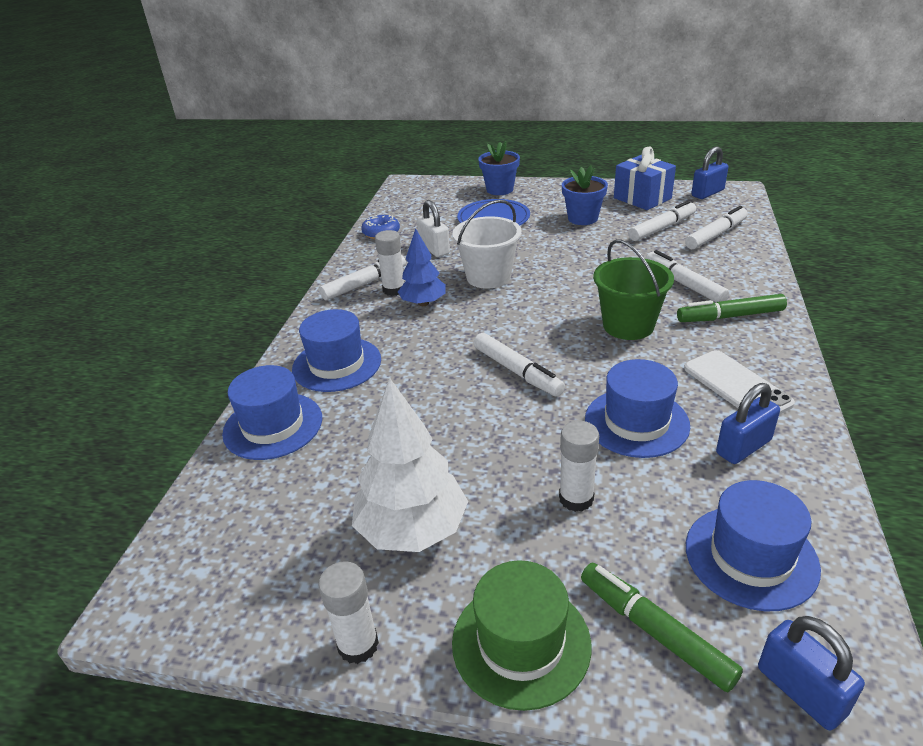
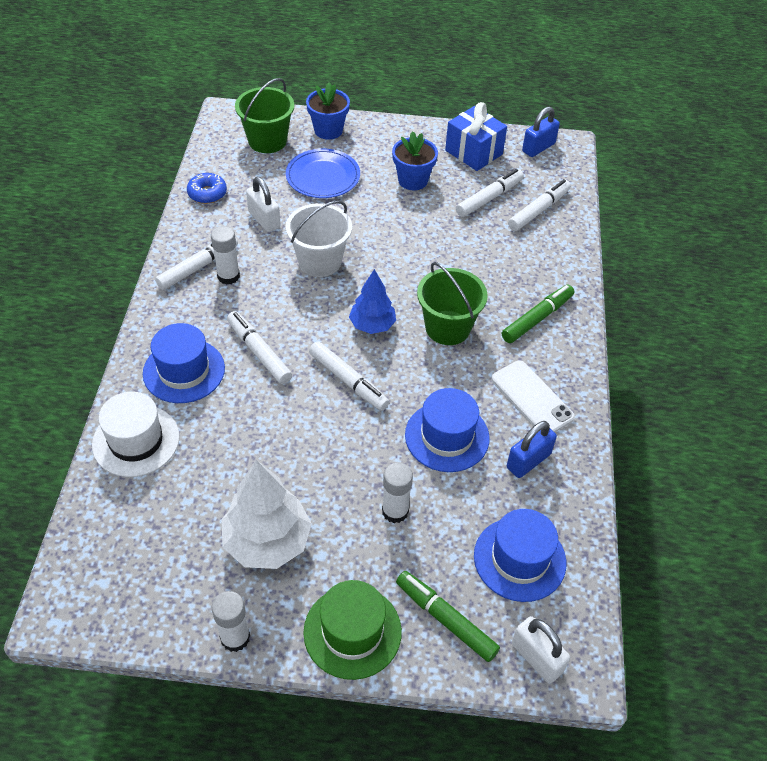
camera: 10 degrees left, 15 degrees up
(273, 425) = (136, 441): blue hat -> white hat
(423, 303) = (258, 295): blue tree -> blue tree (372, 325)
(442, 198) = (267, 141): none -> green bucket
(684, 284) = (501, 276): white marker -> white marker (259, 352)
(730, 316) = (537, 318): green marker -> green marker turned 150 degrees clockwise
(801, 691) = (536, 657): blue padlock -> white padlock

